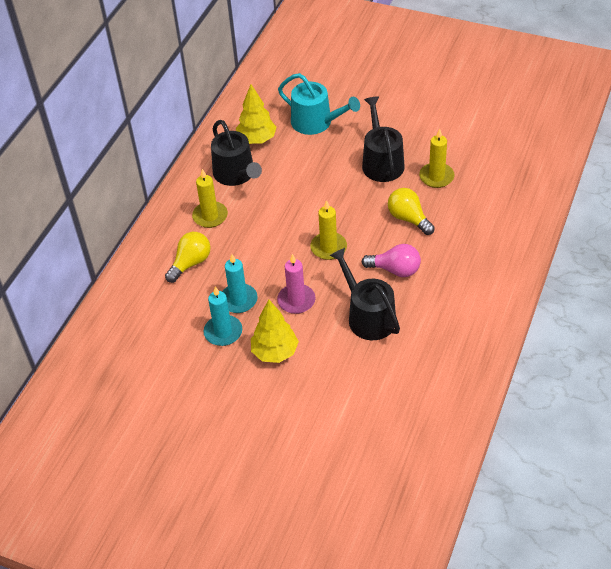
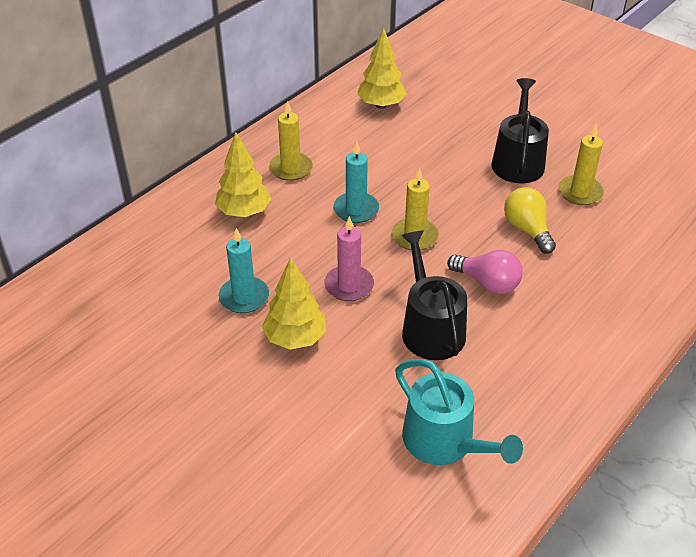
camera: 15 degrees right, 5 degrees down
(190, 263) = (244, 212): yellow light bulb -> yellow tree
(236, 174) = (341, 134): black watering can -> none
(238, 300) = (280, 266): turquoise candle -> turquoise candle (356, 210)
(316, 122) = (456, 103): turquoise watering can -> turquoise watering can (445, 442)

